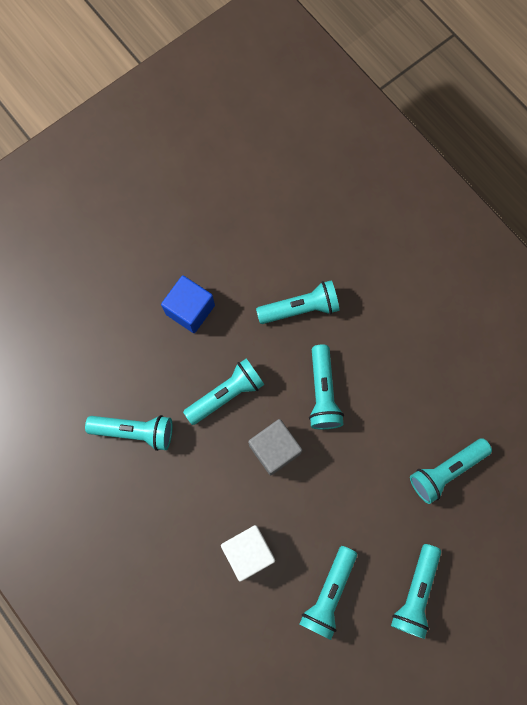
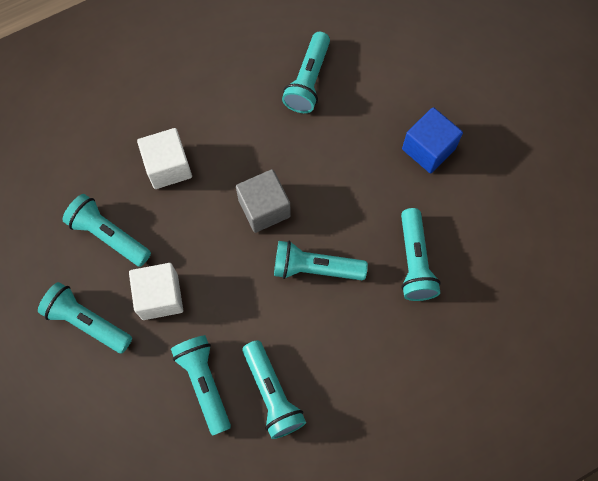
camera: 100 degrees right, 5 degrees down
(226, 394) = (330, 171): turquoise flashlight -> turquoise flashlight (272, 394)
(378, 529) = (160, 297): none -> white cube

